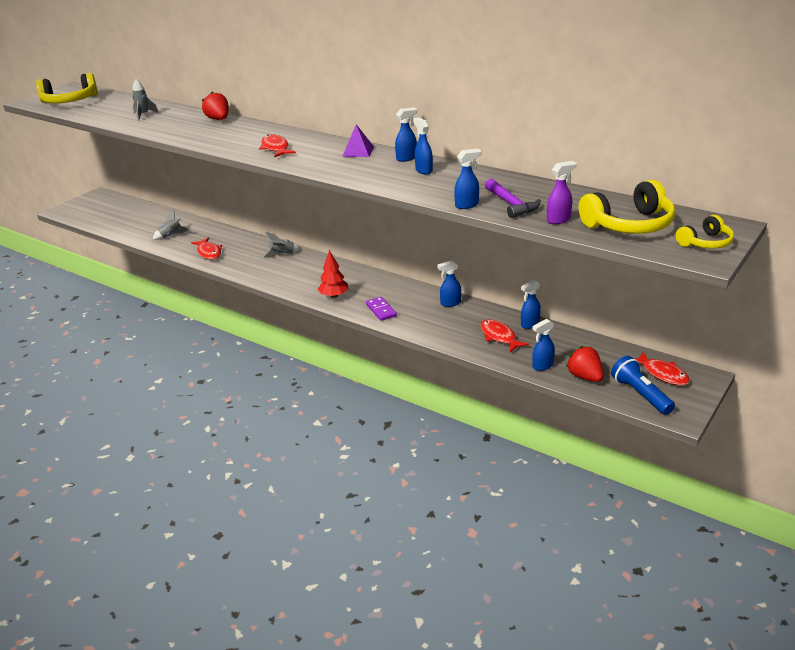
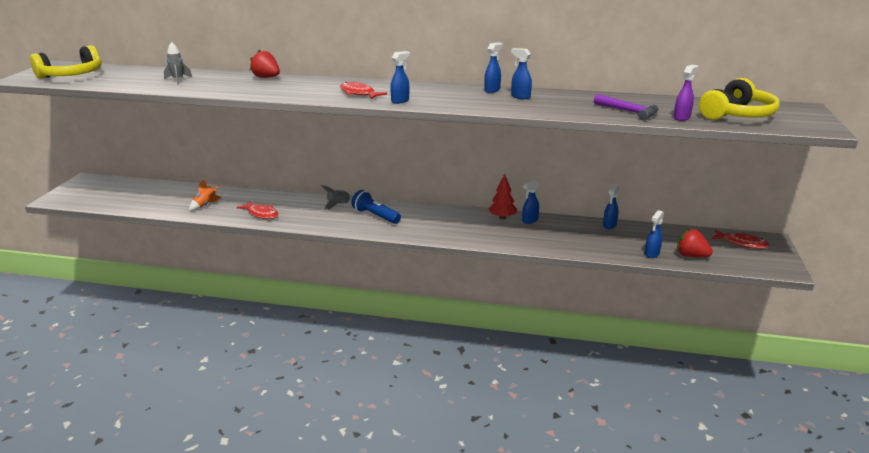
camera: 25 degrees left, 5 degrees down
(171, 235) = (205, 205): grey rocket -> orange rocket
(334, 296) = (422, 231): red tree -> red tree (502, 217)
(358, 151) = (441, 89): purple pyramid -> none
(381, 310) = (476, 235): purple domino -> none
(467, 205) = (595, 116): blue spray bottle -> blue spray bottle (400, 101)
(499, 337) = (595, 239): red fish -> none
(640, 394) = (743, 260): blue flashlight -> blue flashlight (375, 216)
(705, 243) = (806, 119): yellow headphones -> none

